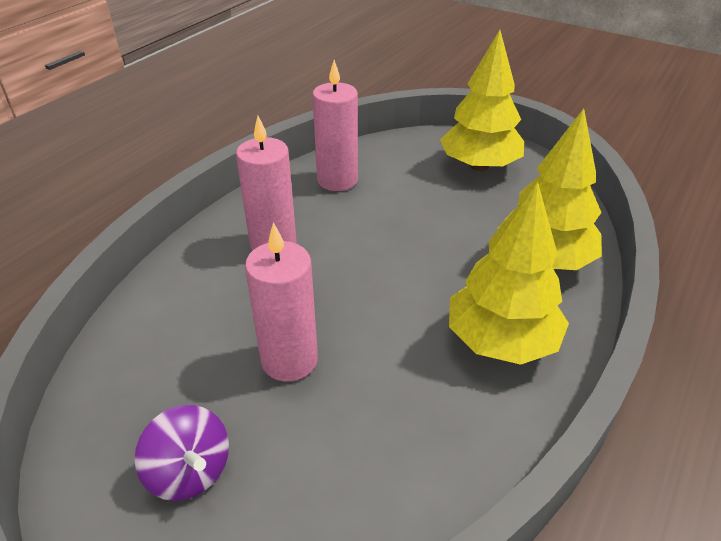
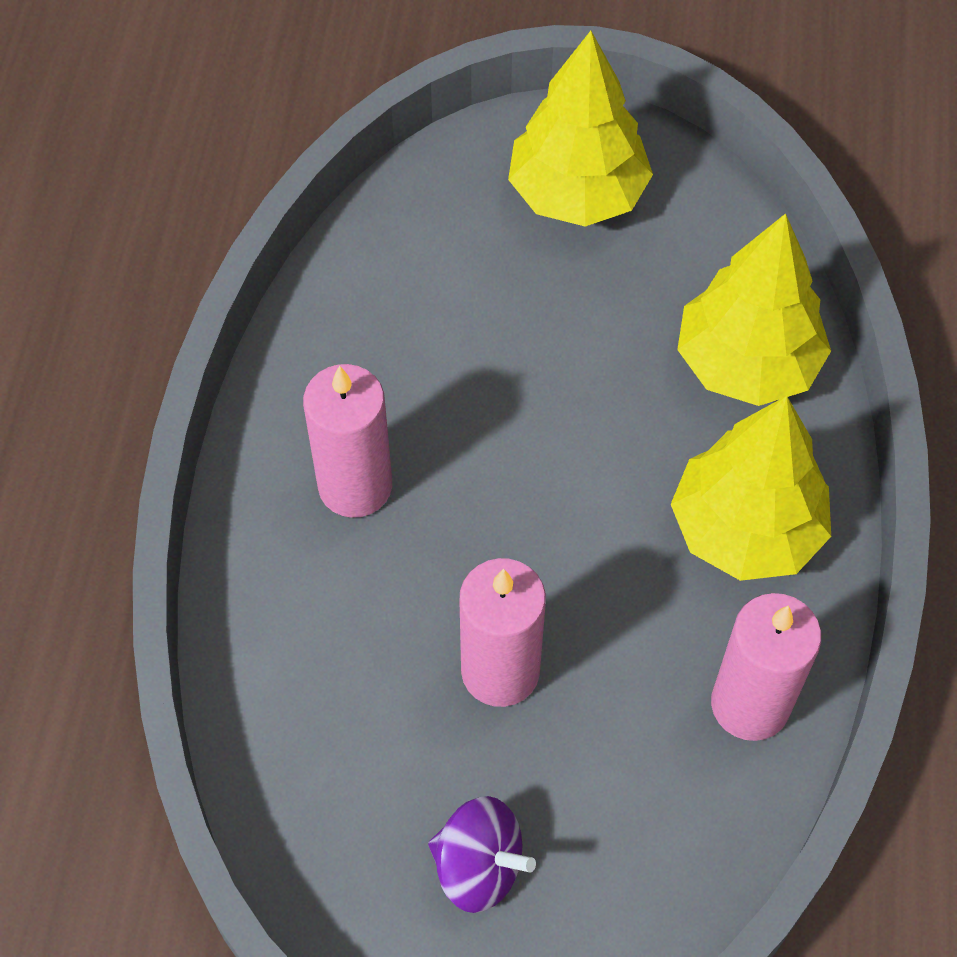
camera: 25 degrees left, 20 degrees up
(337, 180) = (372, 312): pink candle -> pink candle (750, 704)

